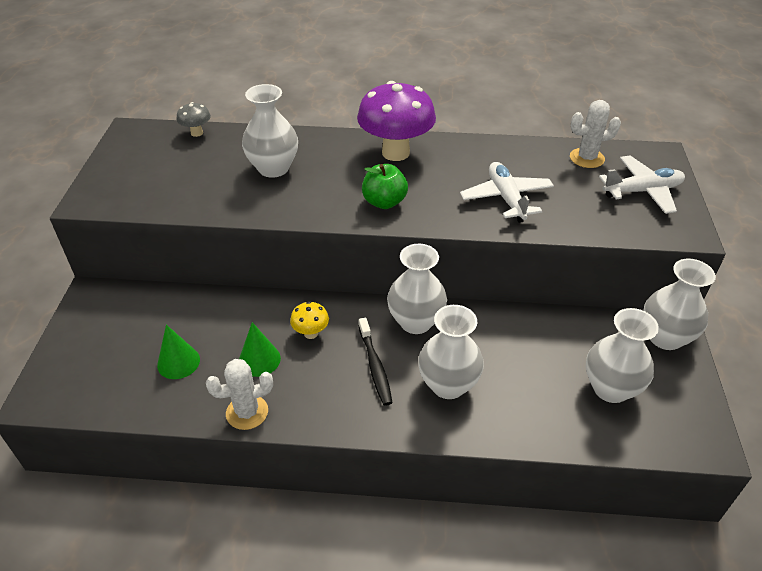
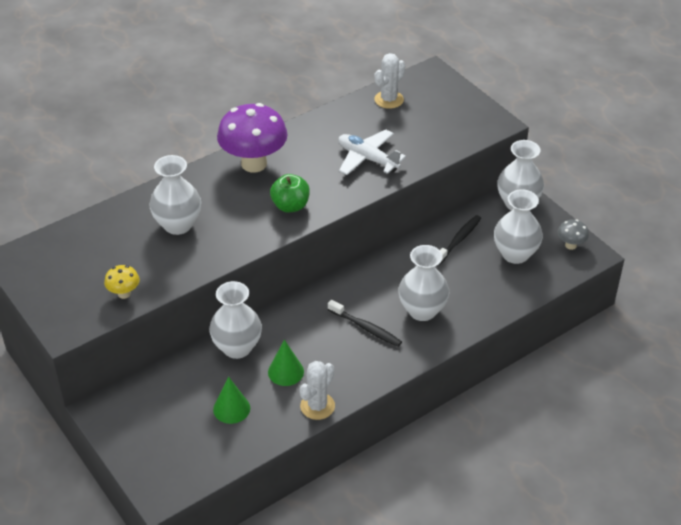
camera: 40 degrees left, 0 degrees up
(197, 133) = (75, 230): grey mushroom -> grey mushroom (570, 245)
(311, 333) = (300, 334): yellow mushroom -> yellow mushroom (124, 294)
(415, 322) = (360, 284): white vase -> white vase (237, 347)
(560, 337) = (458, 240): none -> black toothbrush
(642, 191) = (446, 107): white plane -> none

